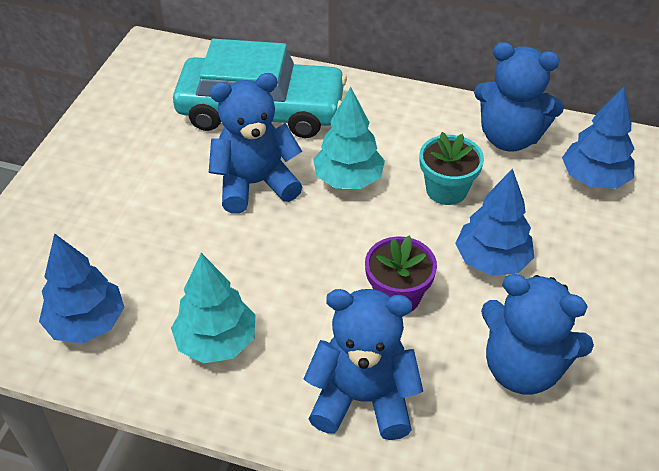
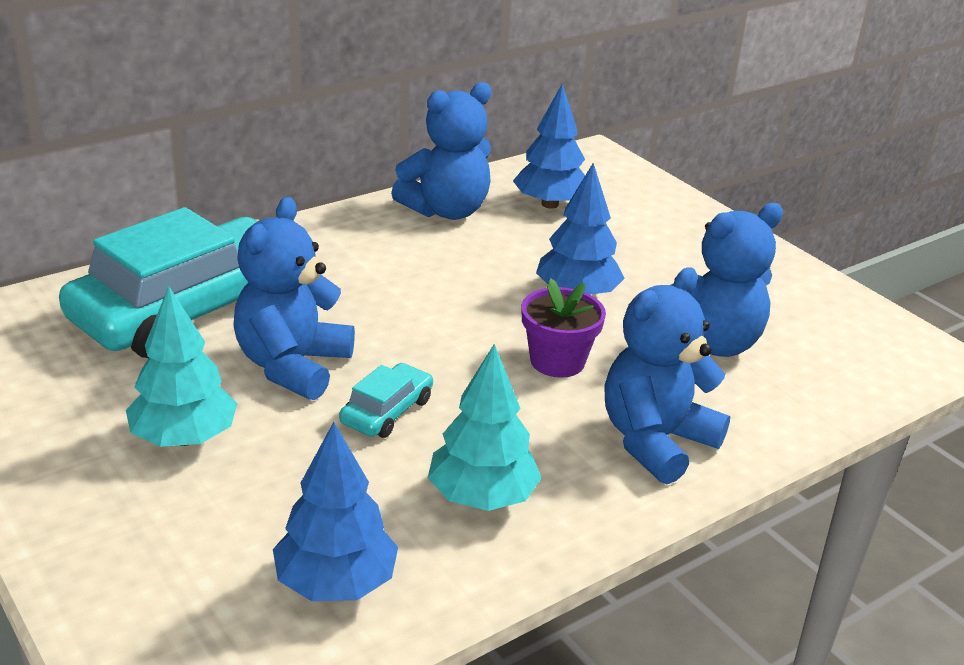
camera: 55 degrees left, 15 degrees down
(255, 249) = (387, 411): none -> turquoise car
(348, 179) = (372, 311): turquoise tree -> turquoise tree (184, 438)
(446, 190) = (463, 271): turquoise flower pot -> none

